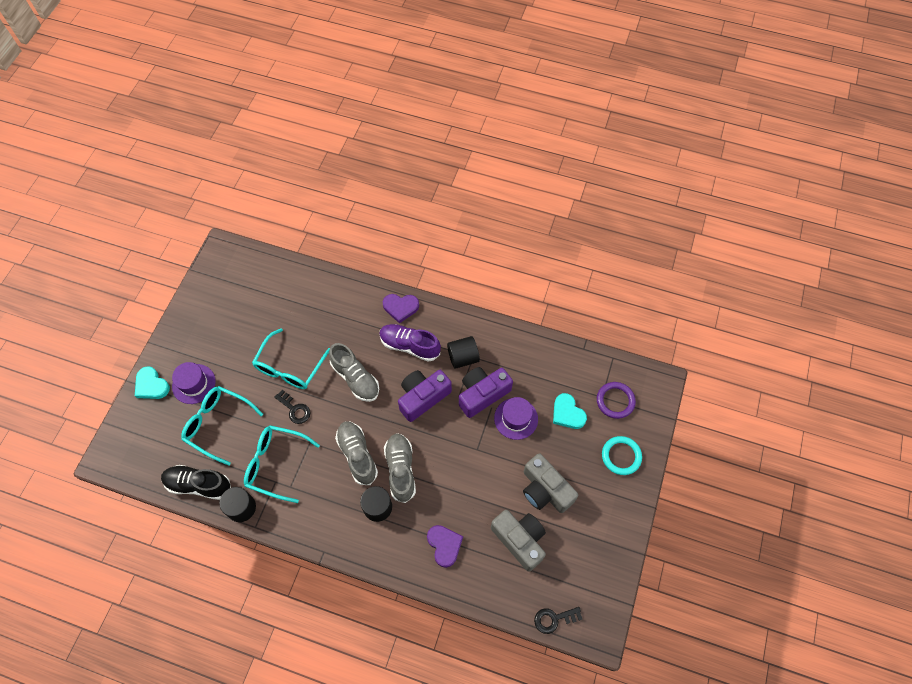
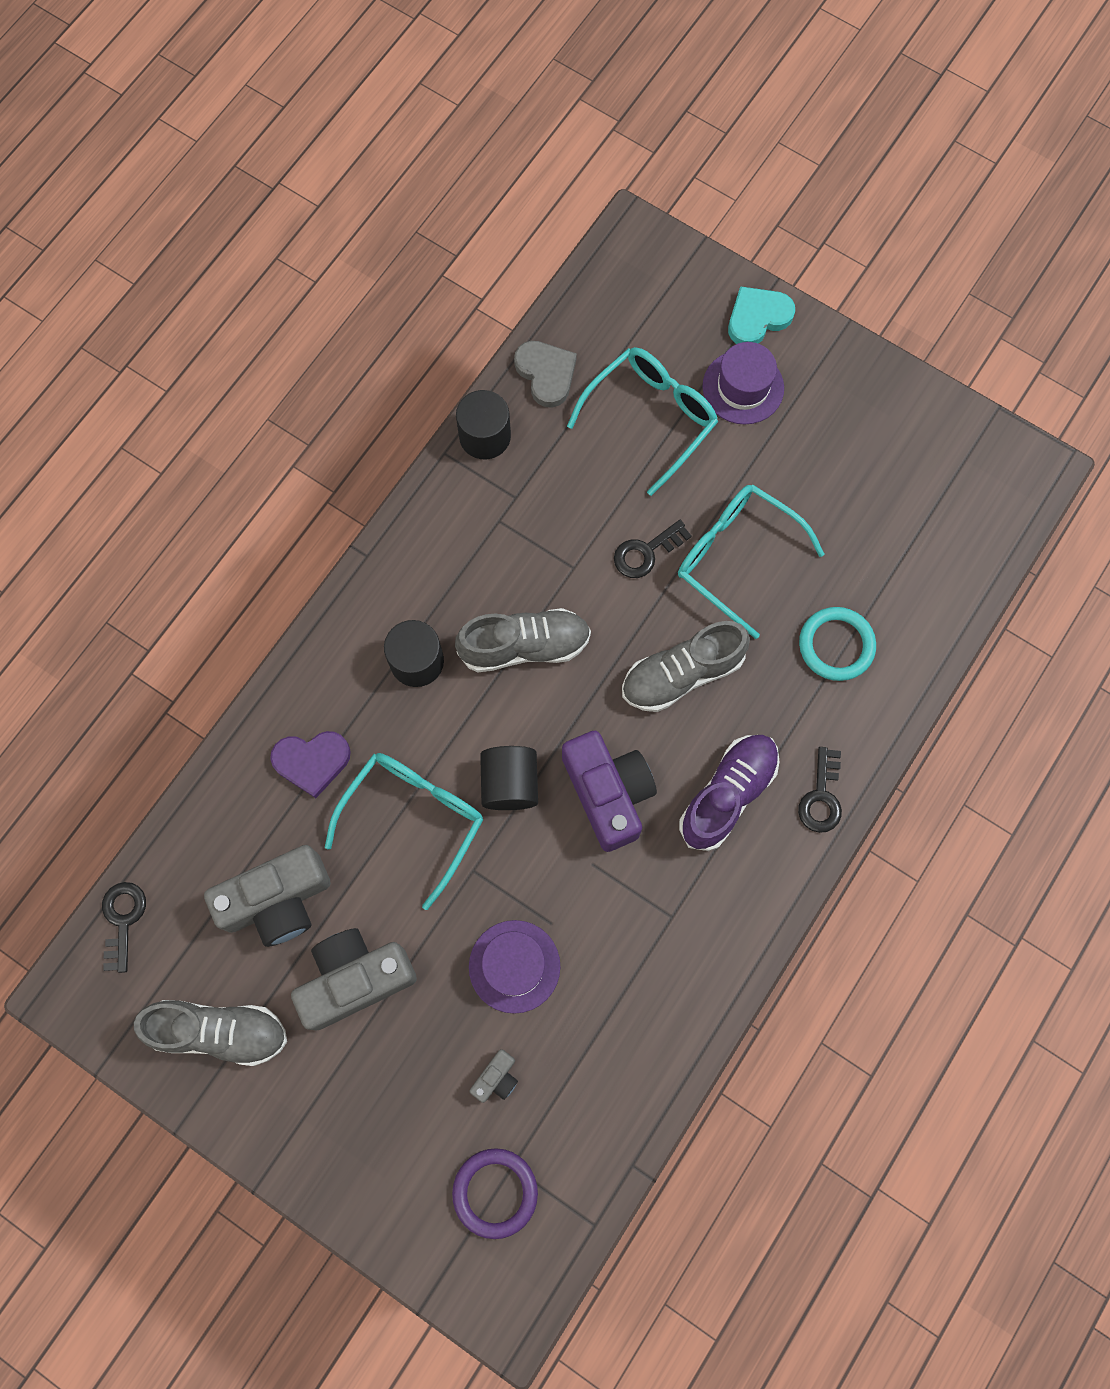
camera: 105 degrees right, 10 degrees up
(198, 485) = (546, 374): black shoe -> grey heart
(275, 464) = (548, 503): turquoise glasses -> turquoise glasses (414, 818)
(400, 307) = (821, 797): purple heart -> black key
(400, 469) = (474, 717): grey shoe -> grey shoe (219, 1031)
(463, 357) = (675, 896): black cylinder -> black cylinder (510, 783)
(482, 394) = (584, 913): purple camera -> none
(567, 413) = (496, 1078): turquoise heart -> grey camera
(621, 456) = (375, 1160): turquoise ring -> turquoise ring (836, 645)

